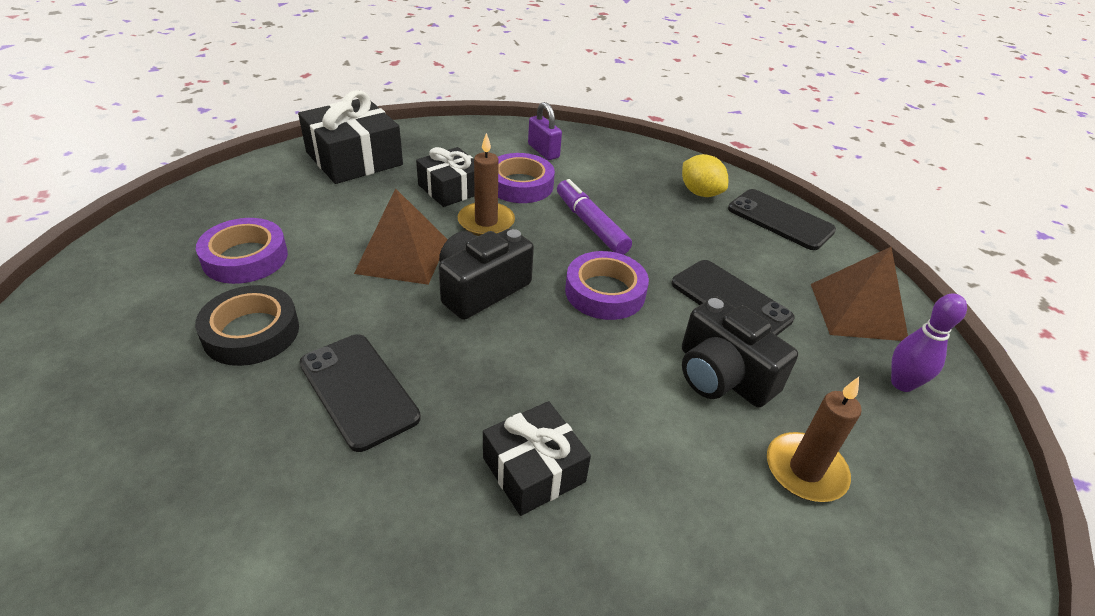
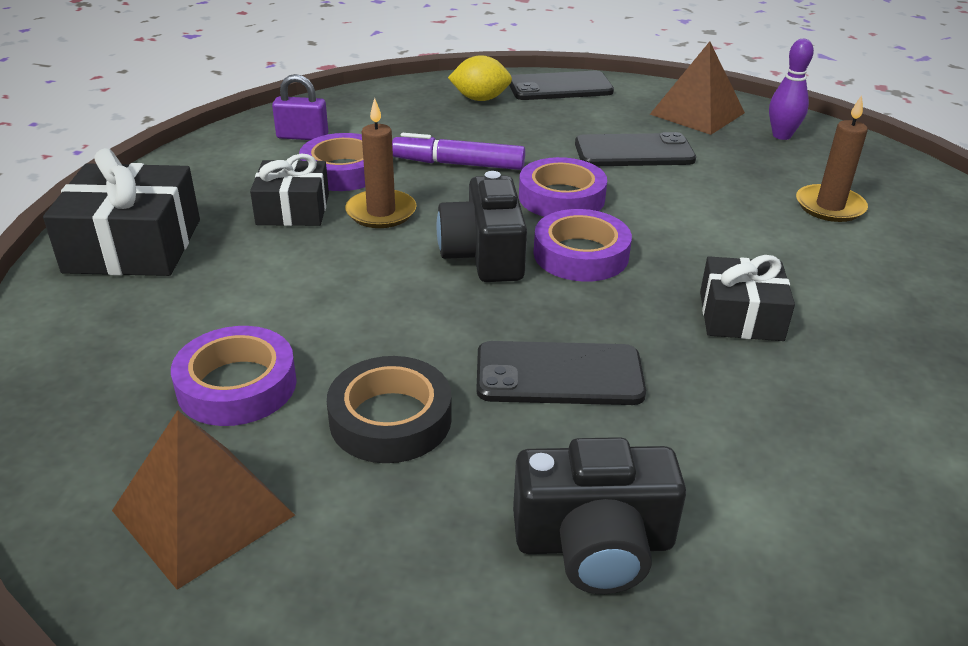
camera: 50 degrees left, 5 degrees down
(402, 256) = (374, 279): brown pyramid -> brown pyramid (203, 512)
(532, 336) = (581, 254): none -> purple tape
(722, 375) = (713, 193): black camera -> black camera (594, 544)

